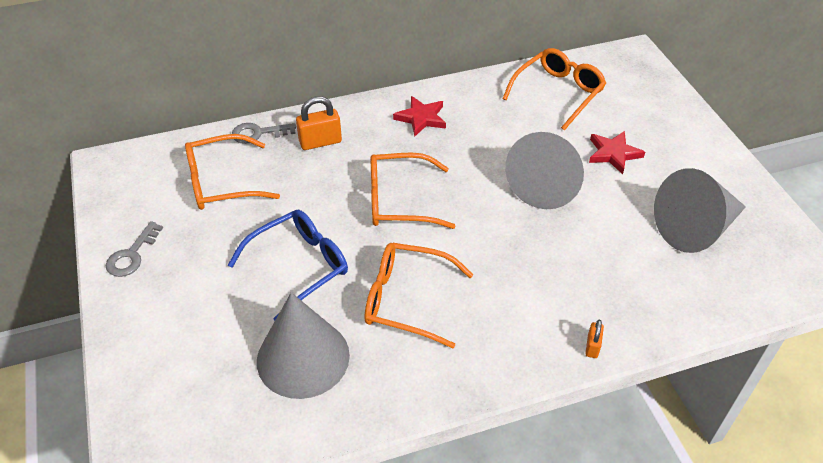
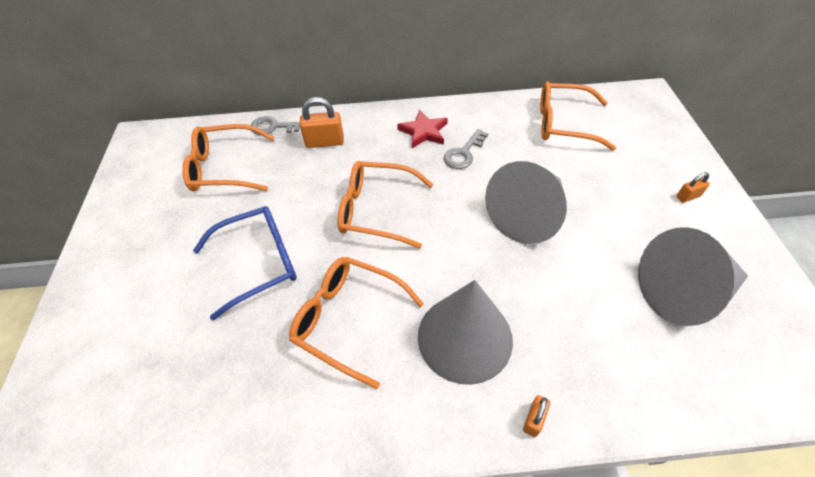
camera: 15 degrees right, 5 degrees up
(132, 255) = (119, 225): grey key -> grey key (464, 153)
(303, 357) = (222, 366): grey cone -> grey cone (464, 337)
(558, 92) = (563, 124): orange glasses -> orange glasses turned 135 degrees counterclockwise
(613, 154) = (606, 193): red star -> none
(686, 146) = (688, 196): none -> orange padlock

